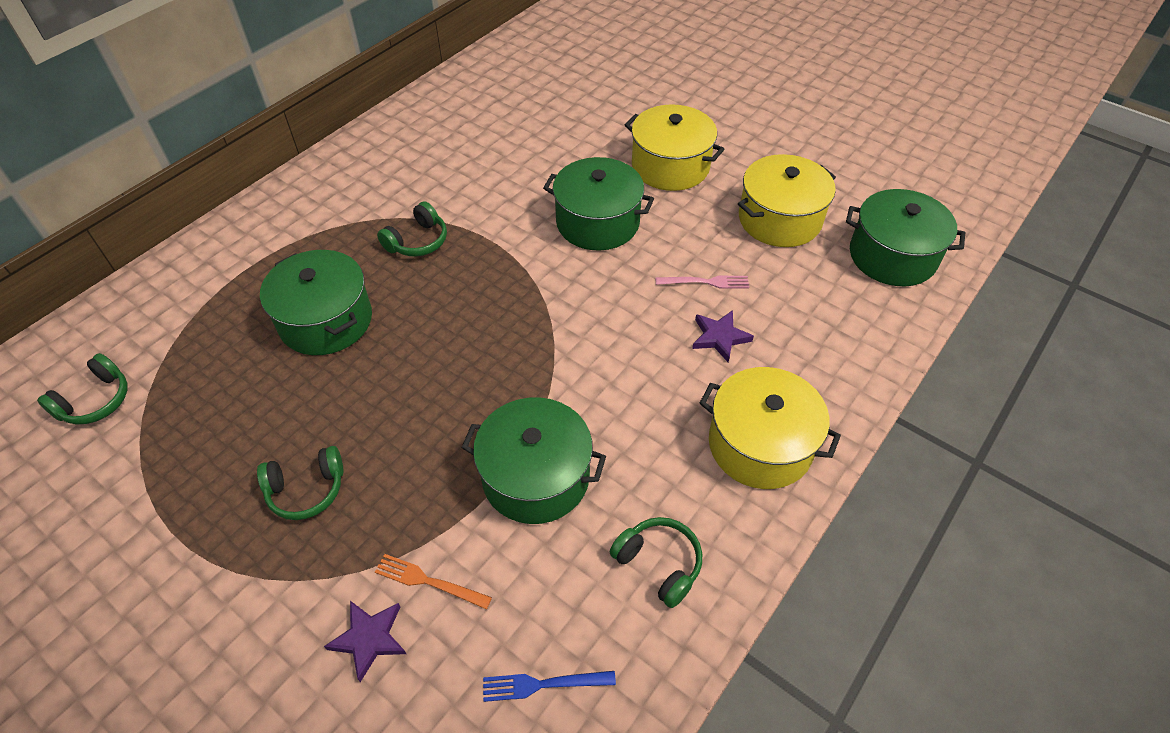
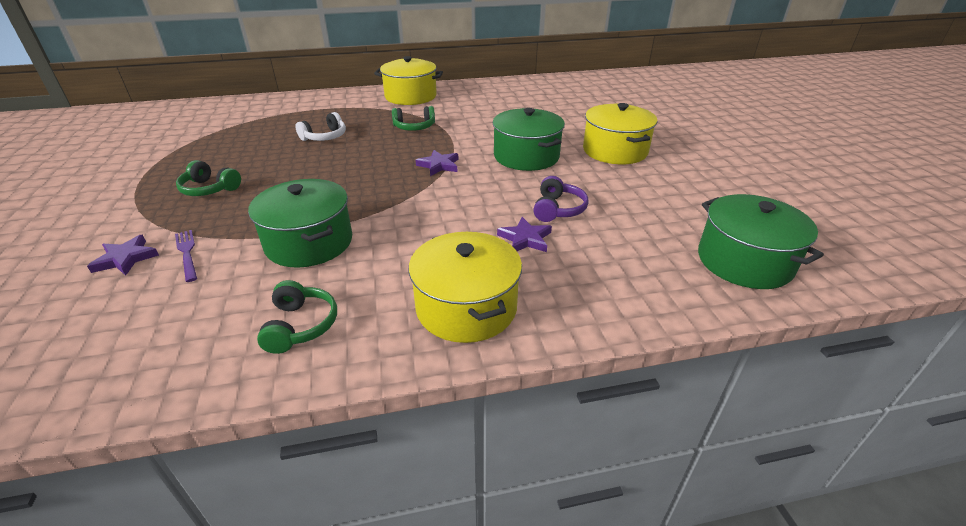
camera: 40 degrees right, 15 degrees down
(95, 401) = (200, 124): green headphones -> none
(326, 320) = (325, 137): green pot -> white headphones
(428, 581) = (187, 253): orange fork -> purple fork
(526, 288) = (439, 165): none -> purple star
(543, 684) = (146, 337): blue fork -> none
(706, 282) = (557, 209): pink fork -> purple headphones
(779, 219) = (664, 203): yellow pot -> yellow pot (410, 96)

